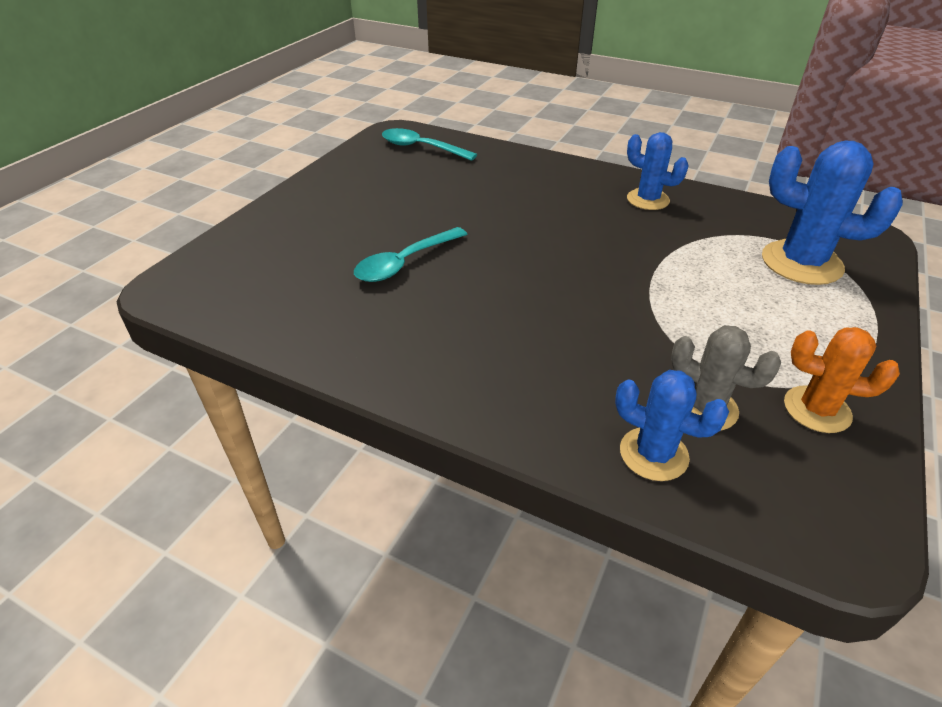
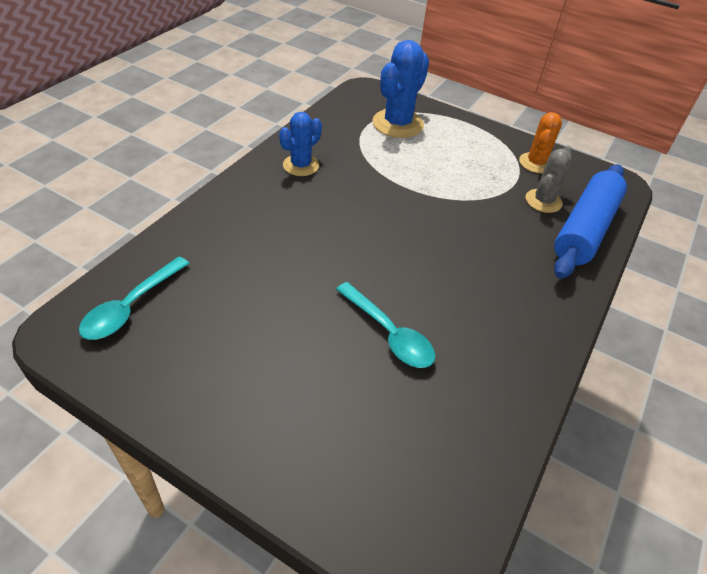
camera: 90 degrees left, 5 degrees up
(653, 454) = (584, 229): blue cactus -> blue rolling pin

